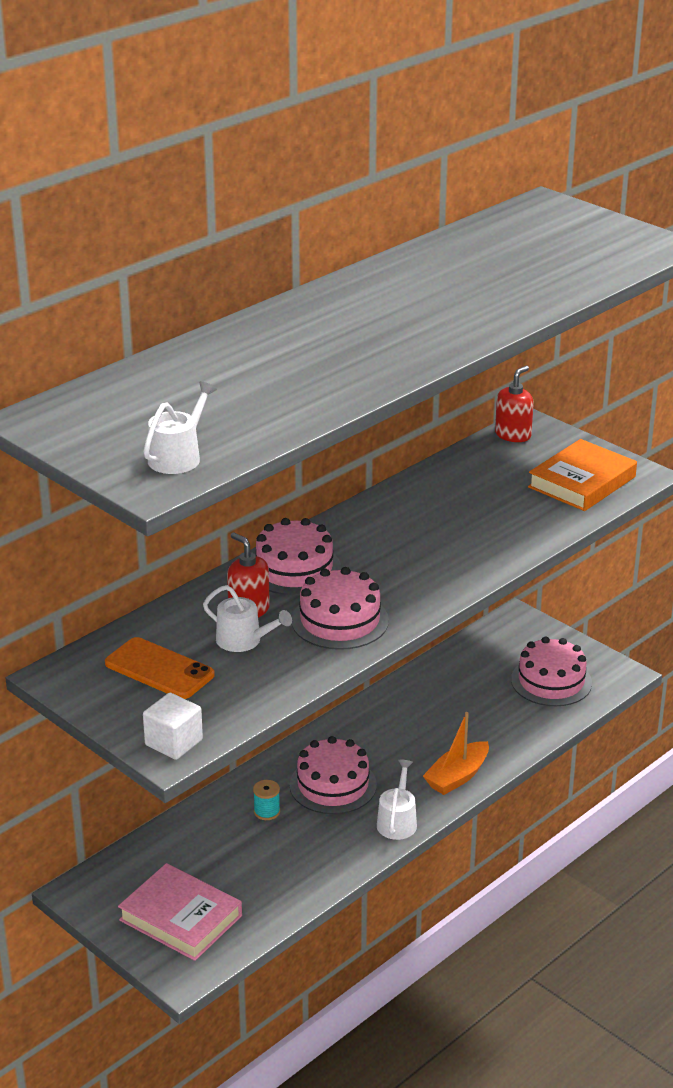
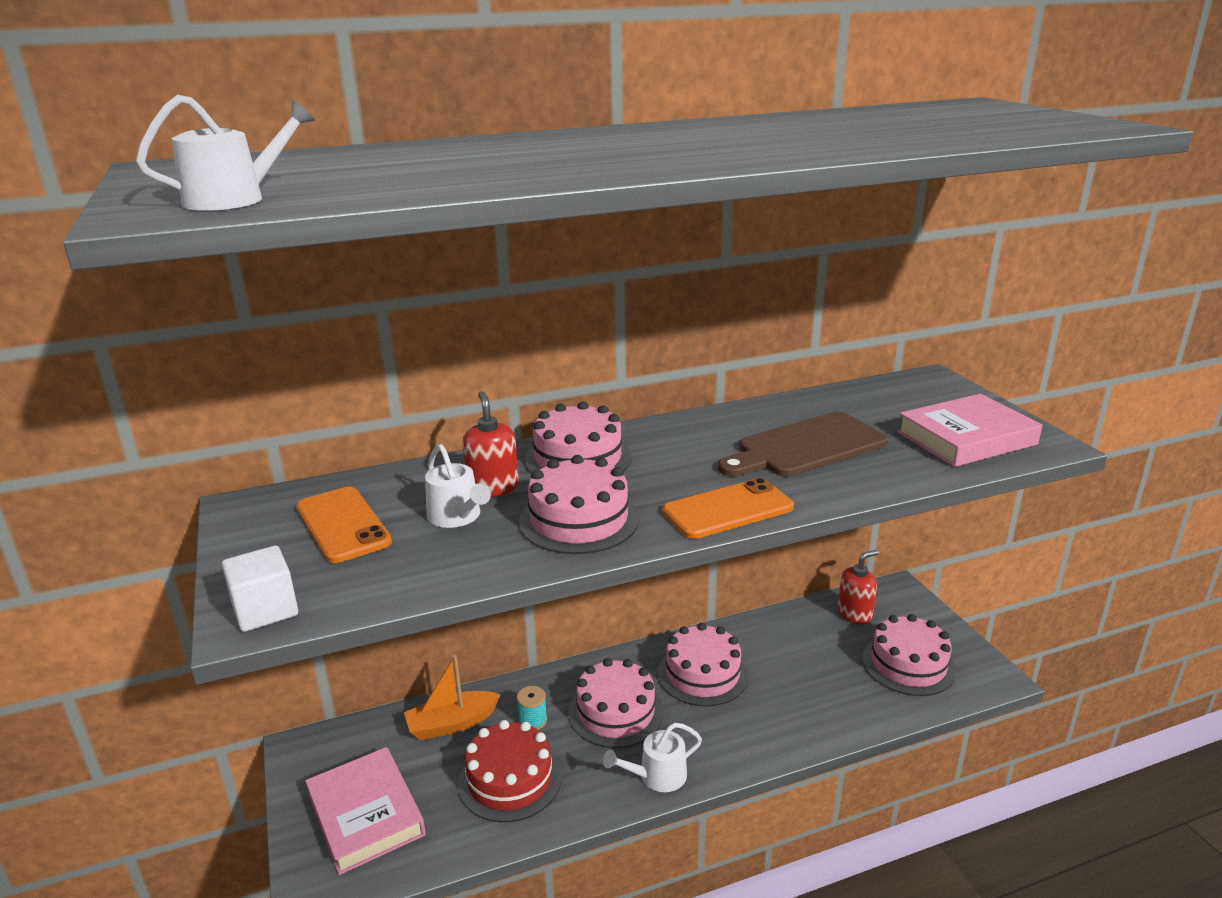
camera: 25 degrees right, 5 degrees down
(280, 859) = (510, 779): none -> red cake
(387, 735) = (702, 674): none -> pink cake
(397, 821) = (657, 776): white watering can -> white watering can turned 150 degrees counterclockwise
(443, 586) = (728, 510): none -> orange phone
(457, 777) = (751, 743): orange boat -> orange boat (452, 724)
(466, 517) = (806, 447): none -> brown cutting board
(513, 435) = (908, 384): red soap dispenser -> red soap dispenser (855, 614)
(582, 482) = (966, 438): orange book -> pink book

